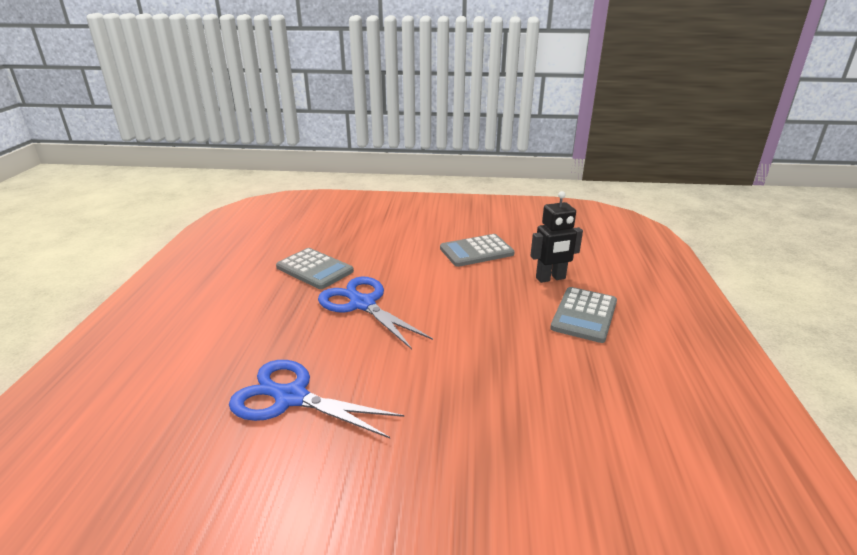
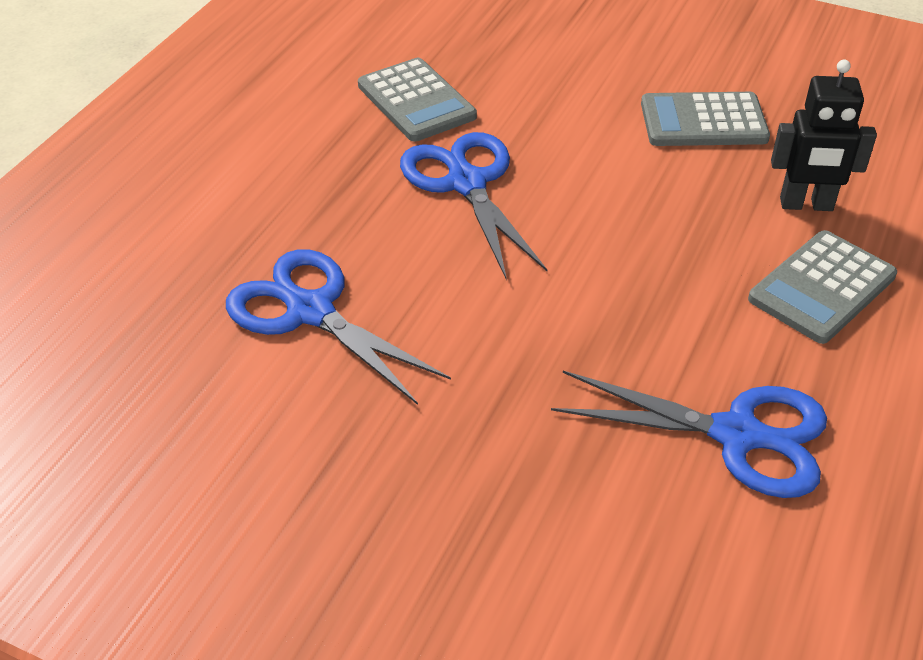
camera: 20 degrees right, 15 degrees up
(590, 403) = (736, 435): none -> blue scissors

